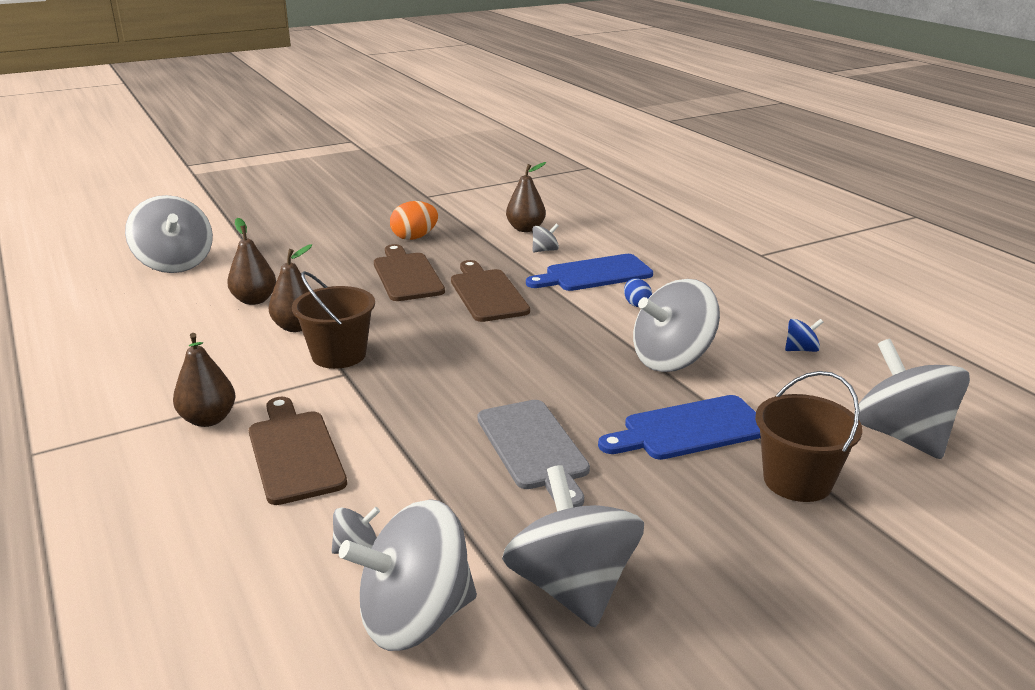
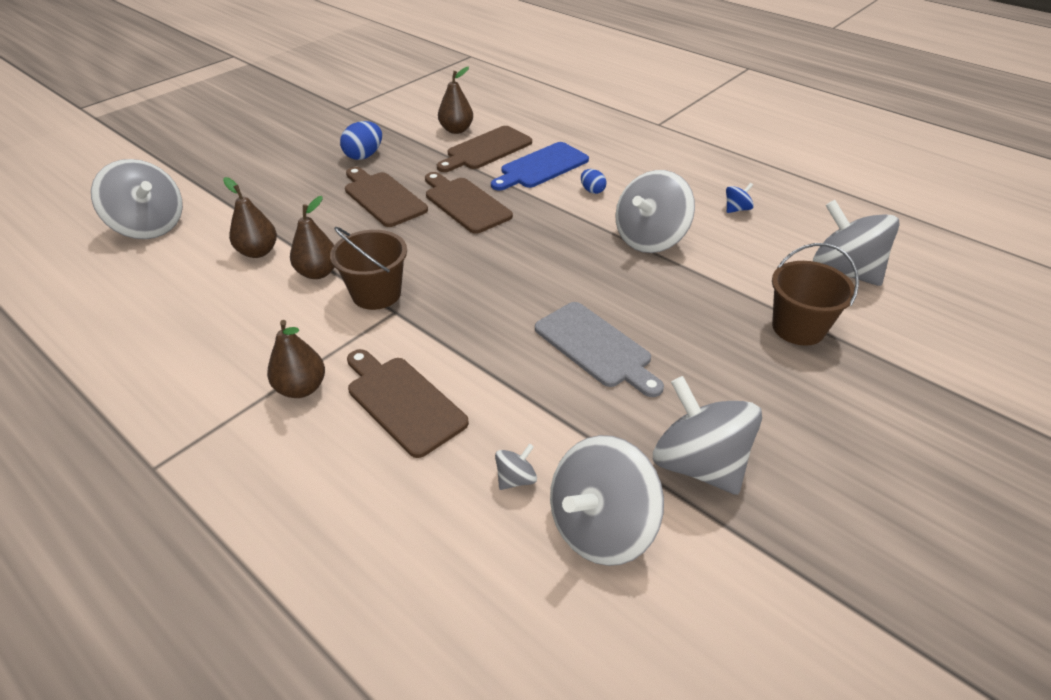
camera: 20 degrees left, 15 degrees up
(414, 237) = (364, 156): orange egg -> blue egg
(545, 250) = (486, 149): grey spinning top -> brown cutting board
(689, 429) = (700, 301): blue cutting board -> none

